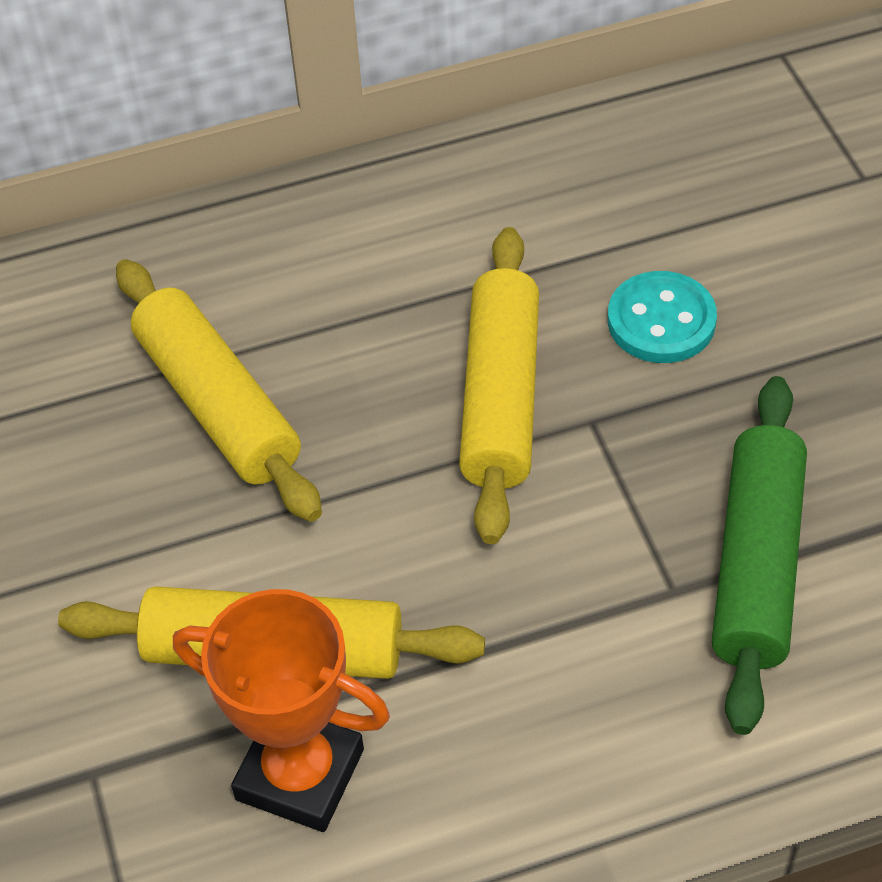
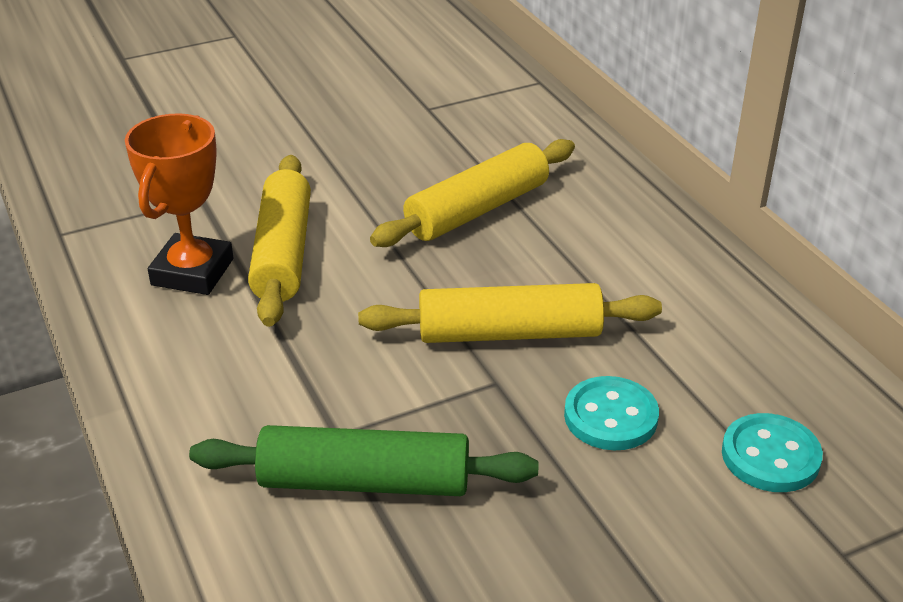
camera: 80 degrees right, 15 degrees down
(730, 200) = (770, 456): none -> turquoise button

